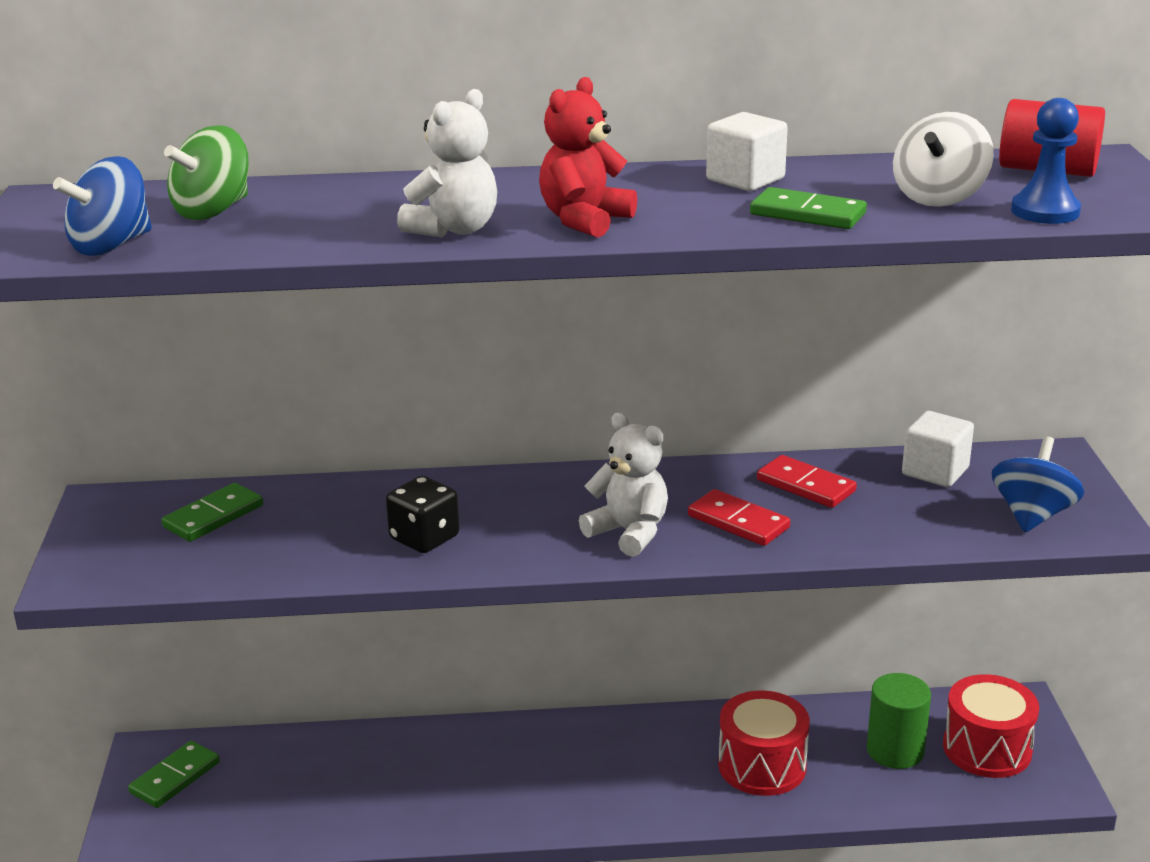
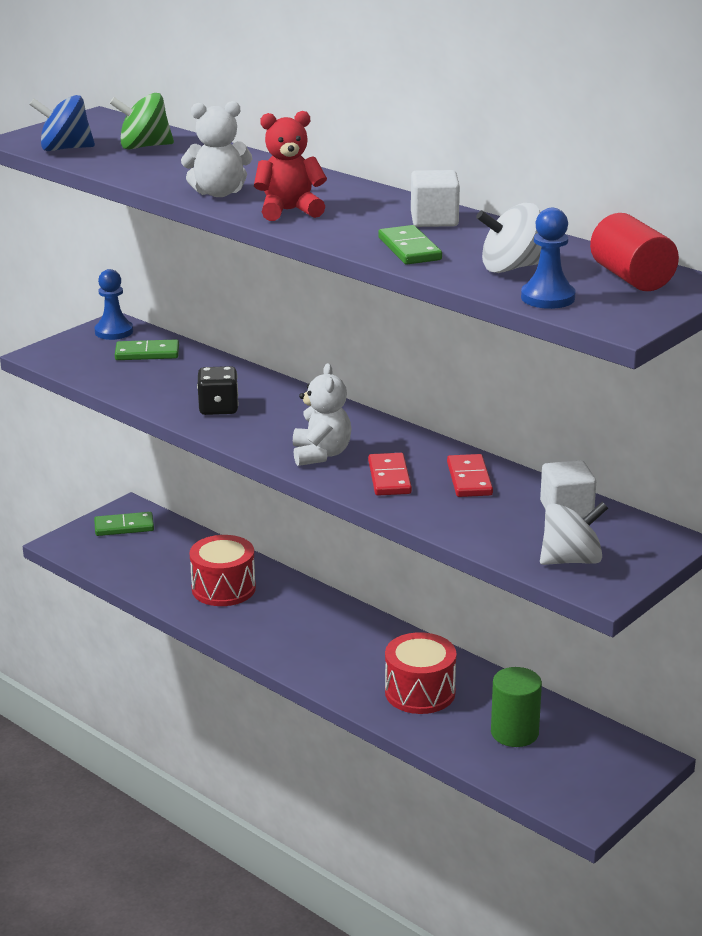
camera: 45 degrees right, 0 degrees up
(118, 510) = (114, 331): none -> blue pawn
(987, 749) = (576, 767): red drum -> red drum (223, 588)
(1032, 515) = (571, 560): blue spinning top -> white spinning top

